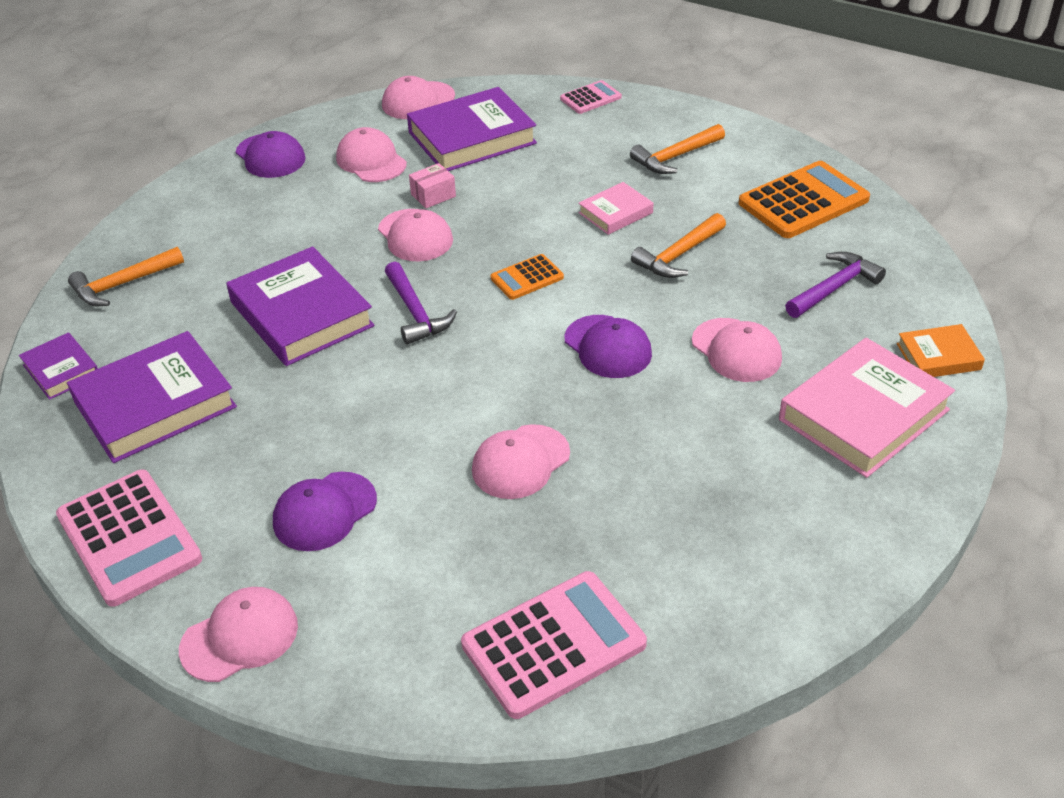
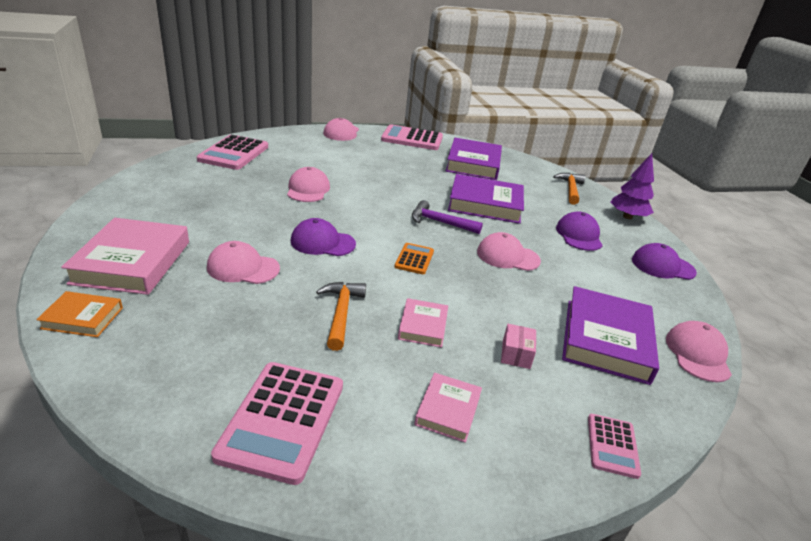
camera: 130 degrees right, 10 degrees down
(61, 370) = (523, 162): purple book -> none
(157, 215) = (627, 217): none -> purple tree
(324, 511) = (362, 158): purple cap -> purple cap (579, 235)
(371, 161) = (617, 289): pink cap -> none
(433, 195) = (544, 284): pink box -> pink box (516, 354)
(675, 157) = (448, 410): orange hammer -> pink book
(803, 201) = (283, 420): orange calculator -> pink calculator
(834, 288) = (197, 339): purple hammer -> none
(938, 356) = (82, 318): orange book -> orange book turned 60 degrees clockwise

